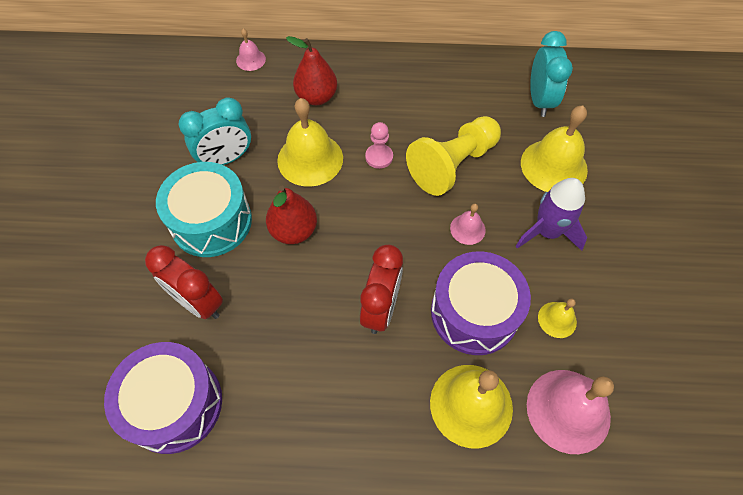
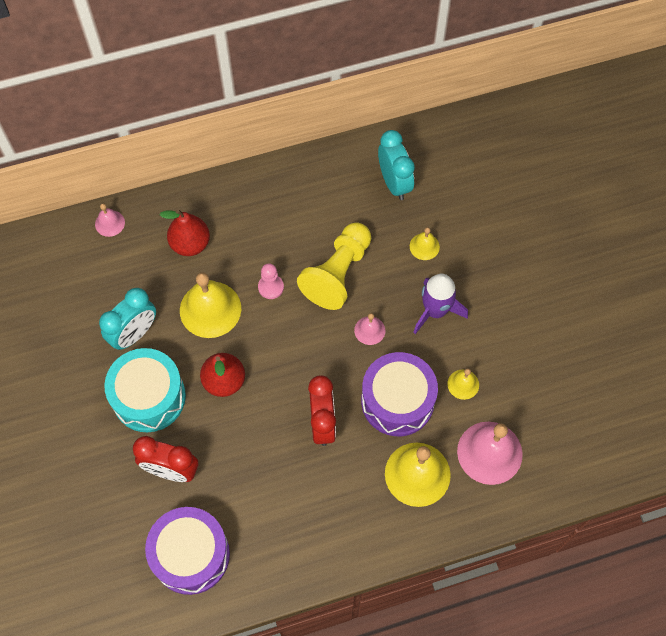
camera: 20 degrees left, 5 degrees up
(554, 166) = (424, 246): yellow bell -> yellow bell, size x0.50

